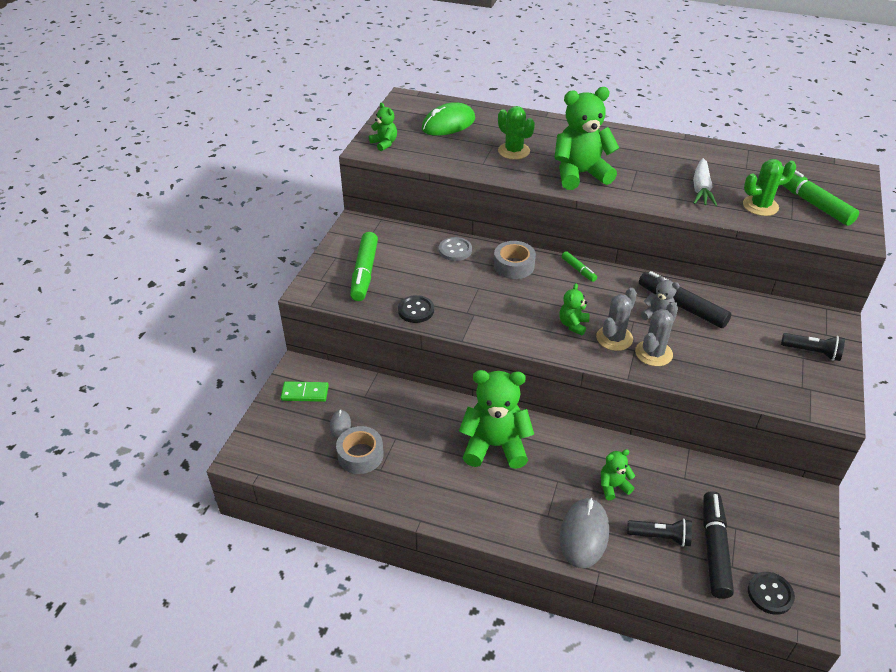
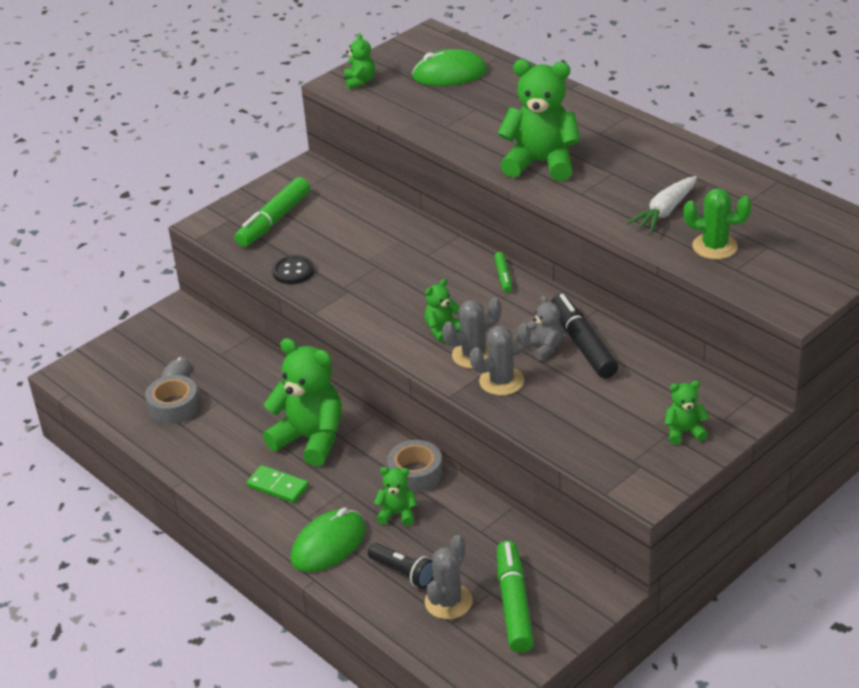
camera: 30 degrees right, 5 degrees down
(305, 393) = (165, 334): green domino -> green domino (277, 486)
(455, 250) = (387, 222): grey button -> none
(514, 151) = (492, 120): green cactus -> none
(514, 265) = (436, 254): grey tape -> grey tape (415, 473)
(584, 534) = (328, 544): grey mouse -> green mouse
(714, 549) = (448, 602): black marker -> grey cactus
(770, 594) = (467, 658): black button -> none
(811, 202) = (782, 258): green marker -> green marker (514, 604)
(812, 352) = (684, 432): black flashlight -> green teddy bear

